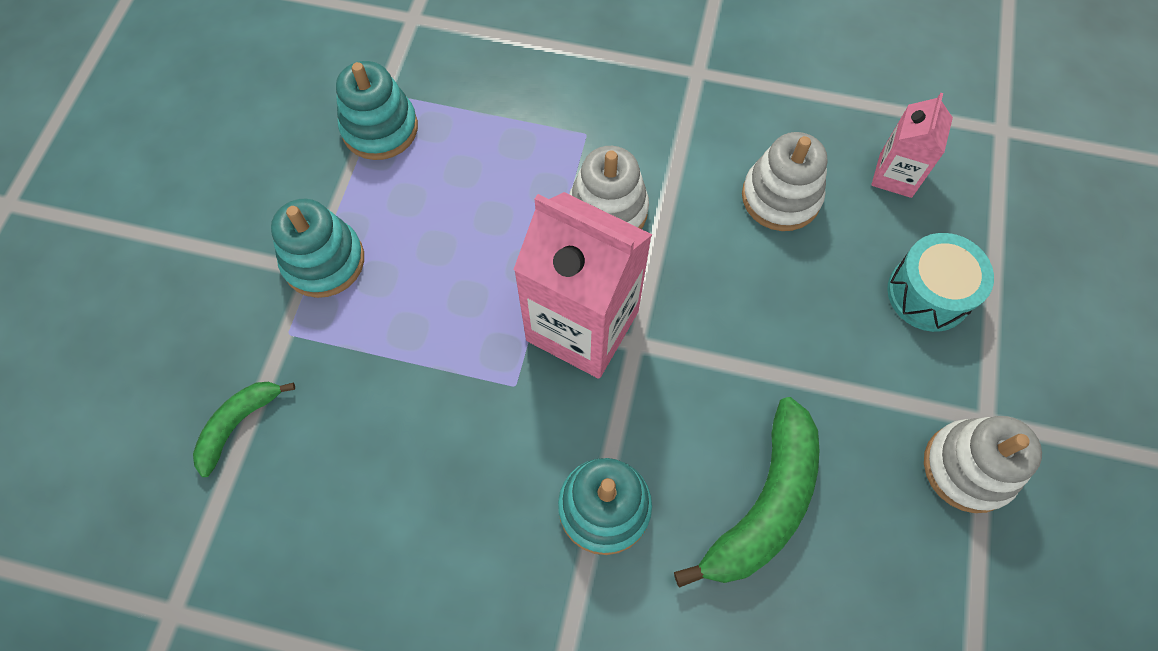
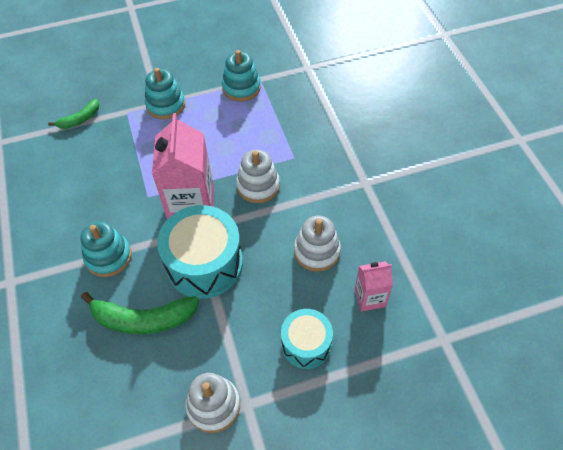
camera: 60 degrees right, 10 degrees down
(238, 424) = (80, 119): green banana -> green banana turned 135 degrees clockwise
(710, 361) = (204, 263): none -> turquoise drum

